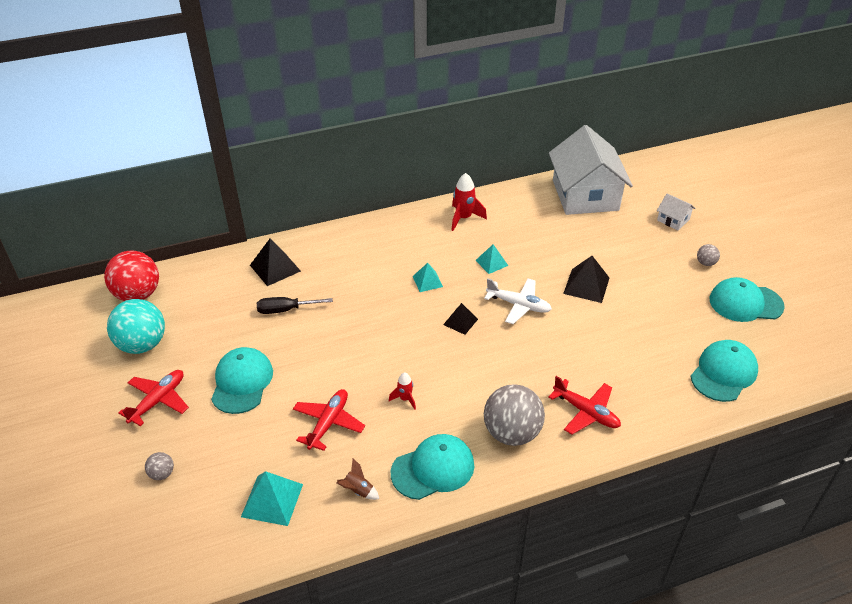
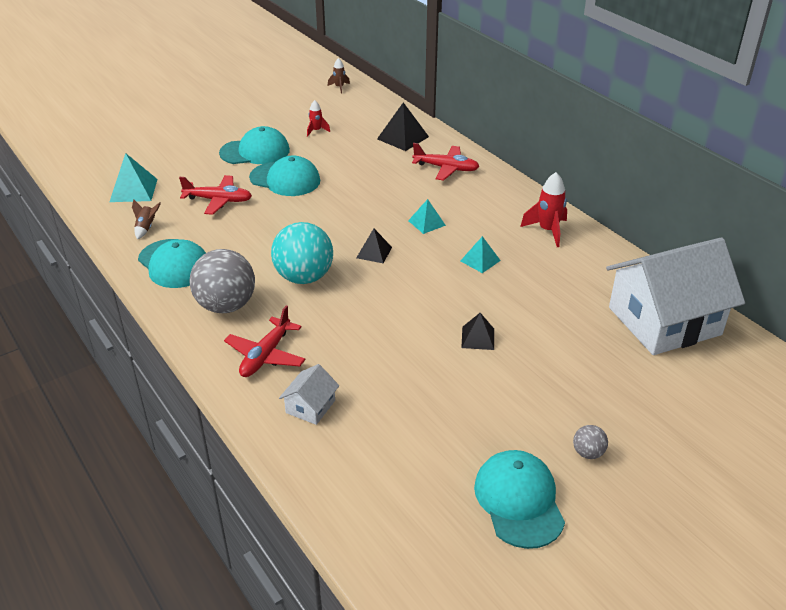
camera: 75 degrees right, 5 degrees down
(138, 294) = (339, 87): red ball -> brown rocket
(142, 344) = (284, 102): turquoise ball -> turquoise ball (304, 277)
(158, 400) = (226, 122): red plane -> red plane (446, 168)
(162, 474) = (155, 140): grey ball -> none
(286, 310) = (349, 154): black screwdriver -> none
(405, 399) = (256, 235): red rocket -> red rocket (316, 131)
(519, 305) = (417, 288): white plane -> none
(586, 285) = (477, 338): black pyramid -> black pyramid, size x0.64
(673, 220) = (669, 413): white house -> white house (310, 406)
(723, 373) = (364, 476): turquoise cap -> turquoise cap (285, 179)

